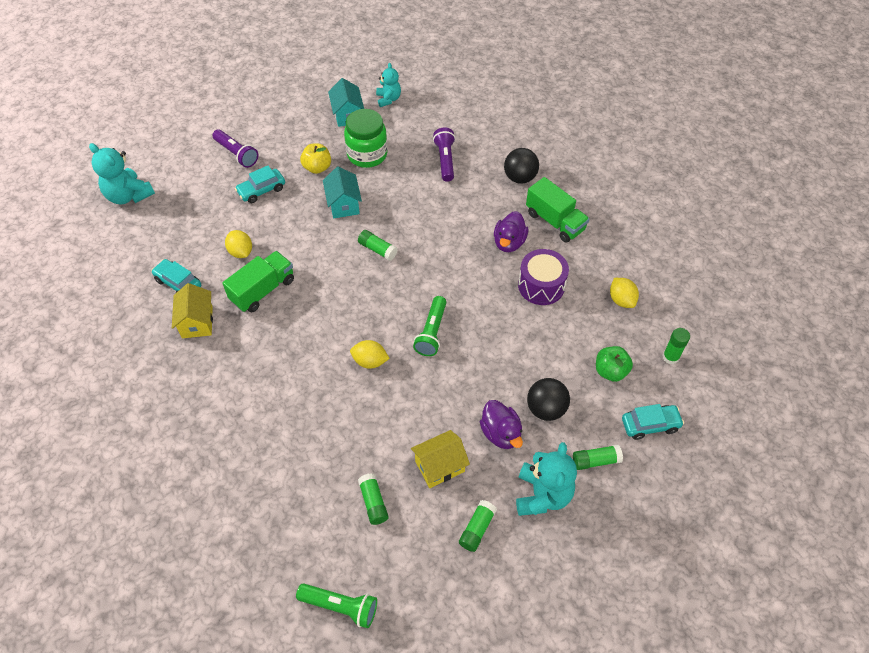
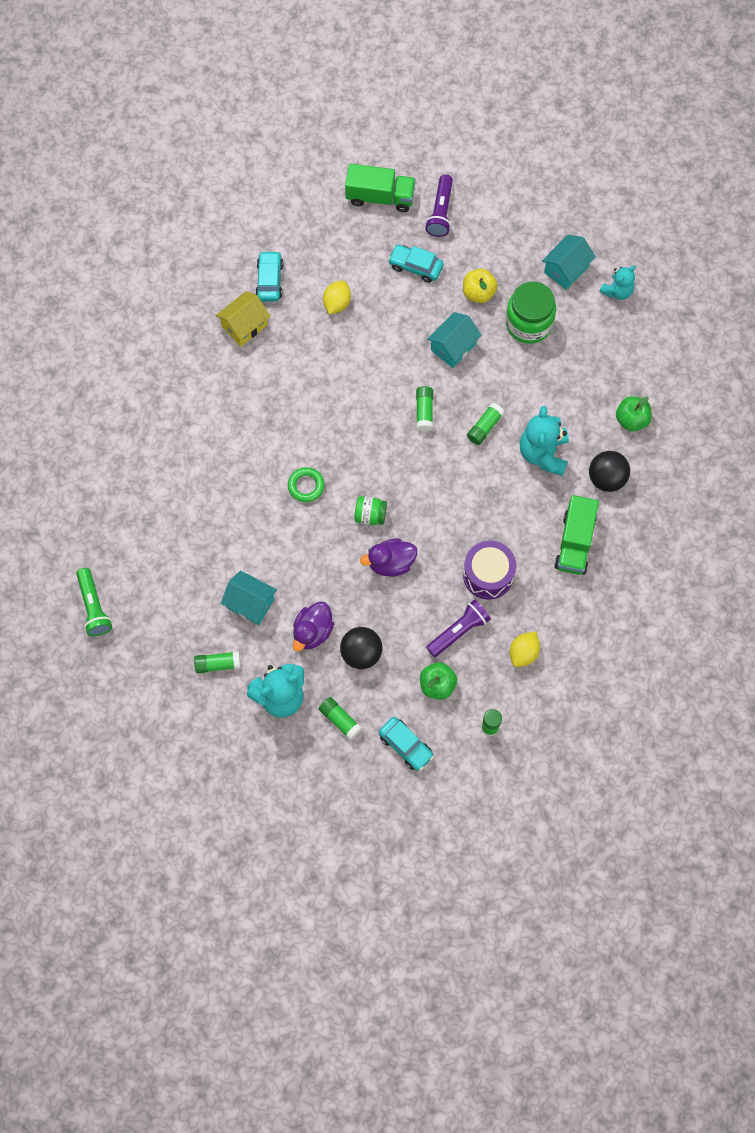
camera: 55 degrees right, 15 degrees up
(128, 195) = (326, 164): turquoise teddy bear -> turquoise teddy bear (543, 453)
(263, 290) = (312, 351): green truck -> green truck (380, 197)
(370, 361) = (306, 486): yellow lemon -> green ring
(373, 502) = (186, 575): green glue stick -> green glue stick (484, 427)
(431, 332) = (370, 515): green flashlight -> green jar
(440, 466) = (250, 603): yellow house -> turquoise house
(445, 160) = (576, 397): purple flashlight -> purple flashlight (459, 631)
(487, 142) = (631, 420): none -> green apple
(509, 242) = (517, 517): purple duck -> purple duck (391, 563)

